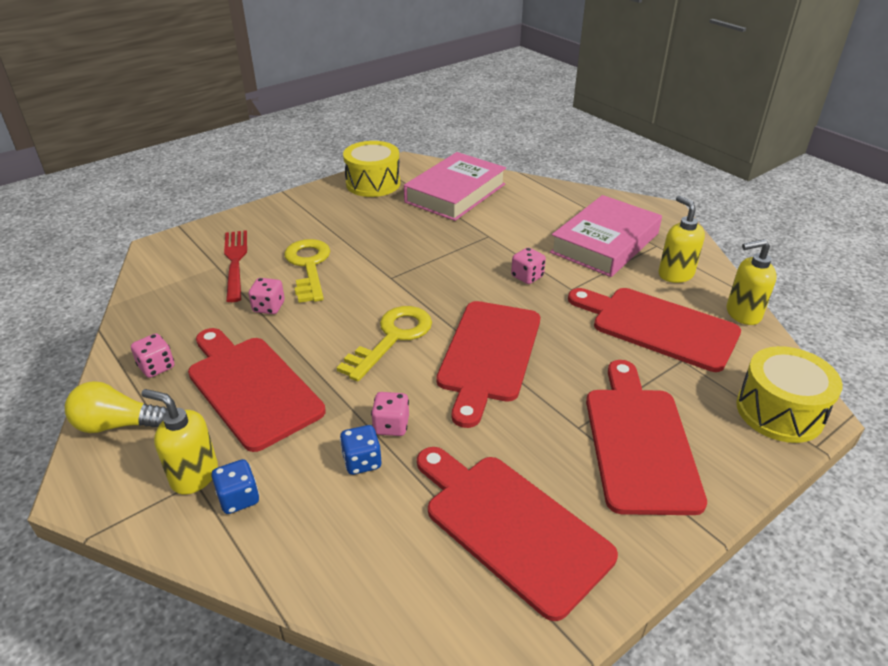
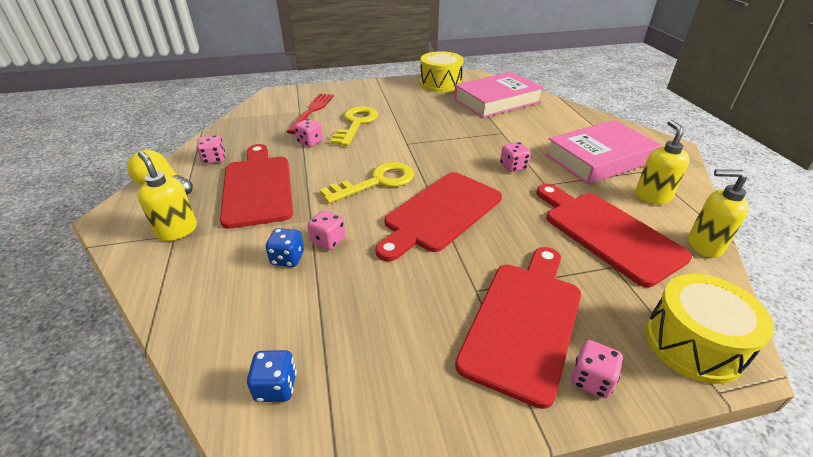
camera: 25 degrees right, 0 degrees up
(239, 498) = (189, 254): blue dice -> blue dice (276, 387)
(511, 527) = (359, 349): red cutting board -> none
(722, 474) = (591, 380): none -> pink dice

